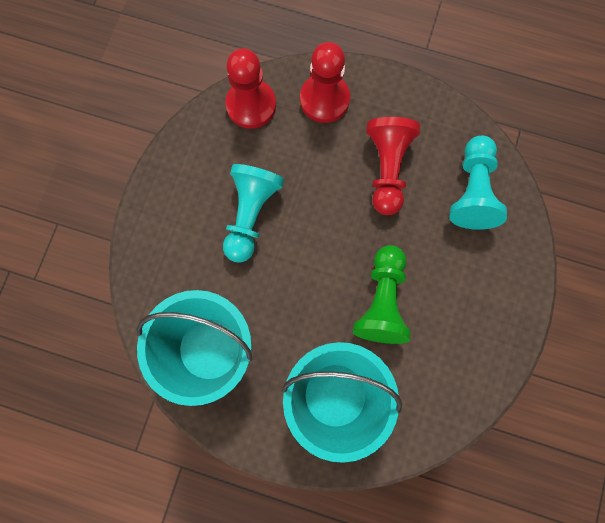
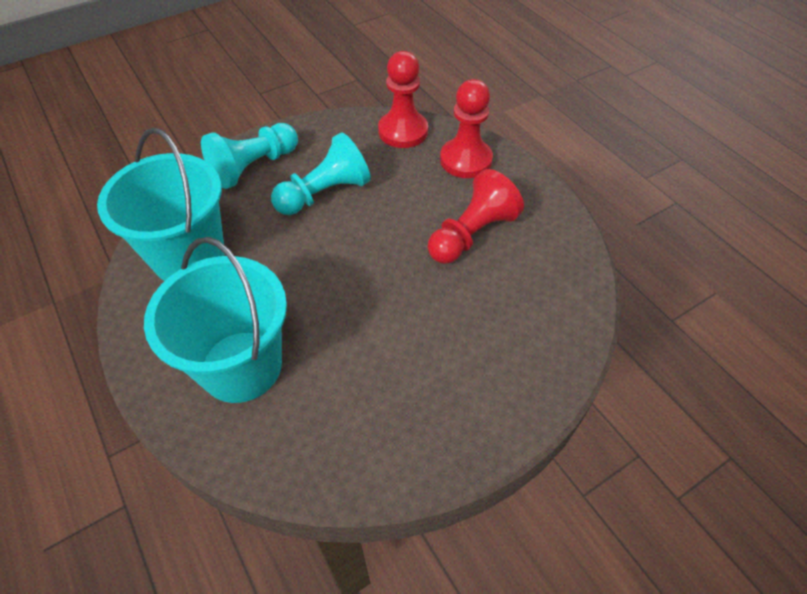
camera: 40 degrees right, 25 degrees down
(382, 300) = (364, 324): green pawn -> none
(472, 191) = (538, 299): turquoise pawn -> turquoise pawn (254, 167)

